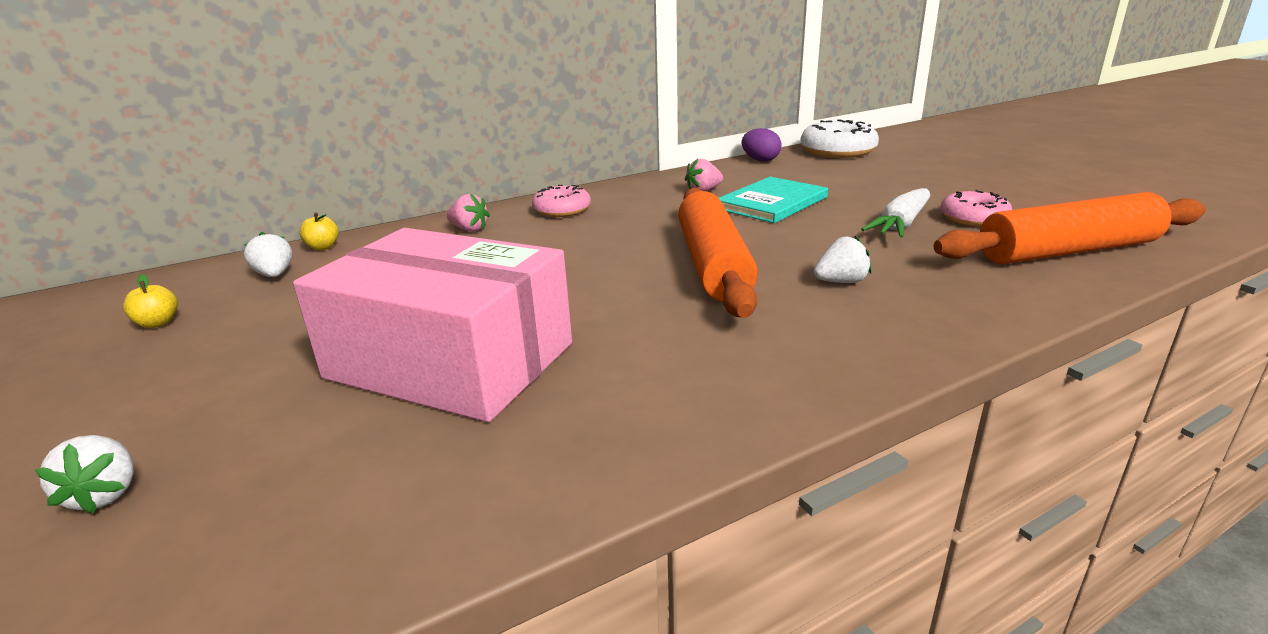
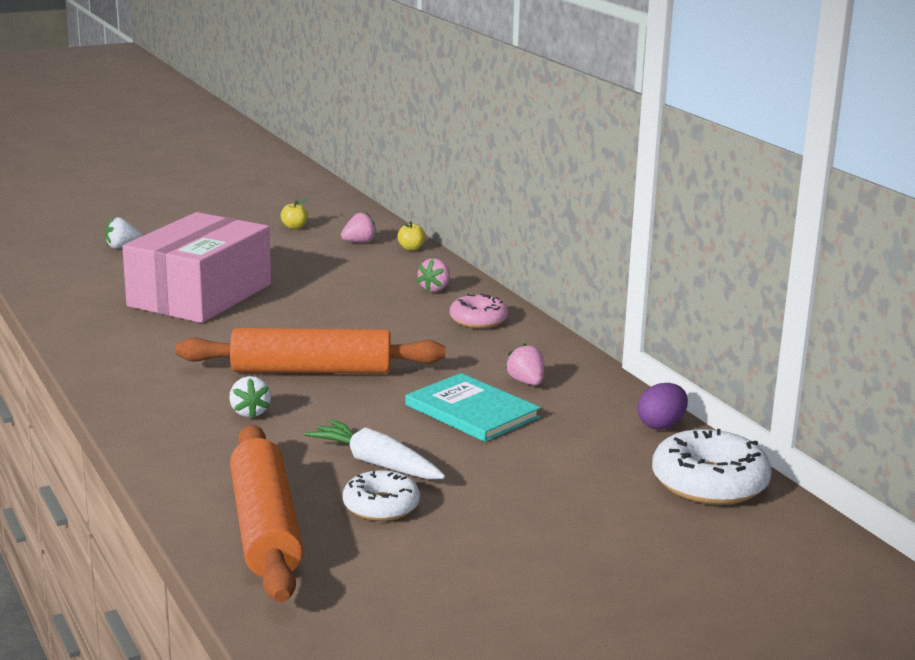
camera: 90 degrees right, 5 degrees down
(275, 275) = (359, 242): white strawberry -> pink strawberry
(973, 218) = (381, 506): pink donut -> white donut

